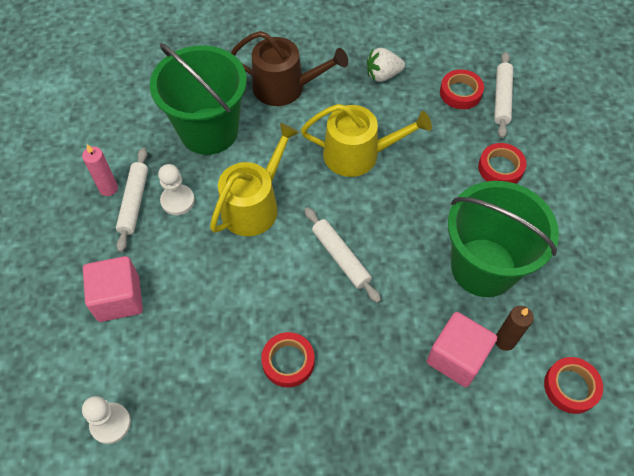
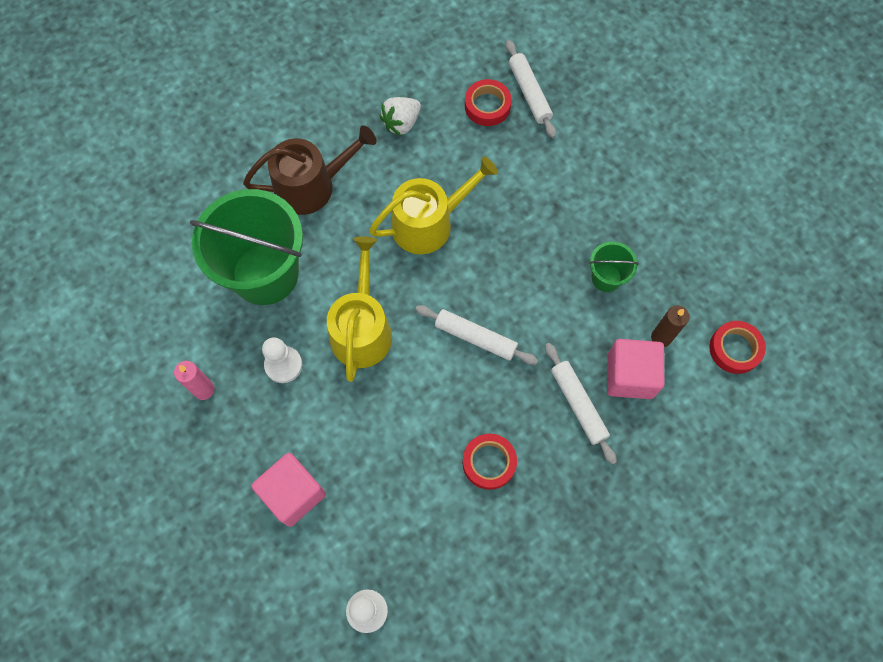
camera: 30 degrees left, 10 degrees up
(134, 202) = (241, 390): white rolling pin -> white rolling pin (578, 404)
(483, 267) = (606, 278): green bucket -> green bucket, size x0.45
(500, 168) = (568, 169): red tape -> none

